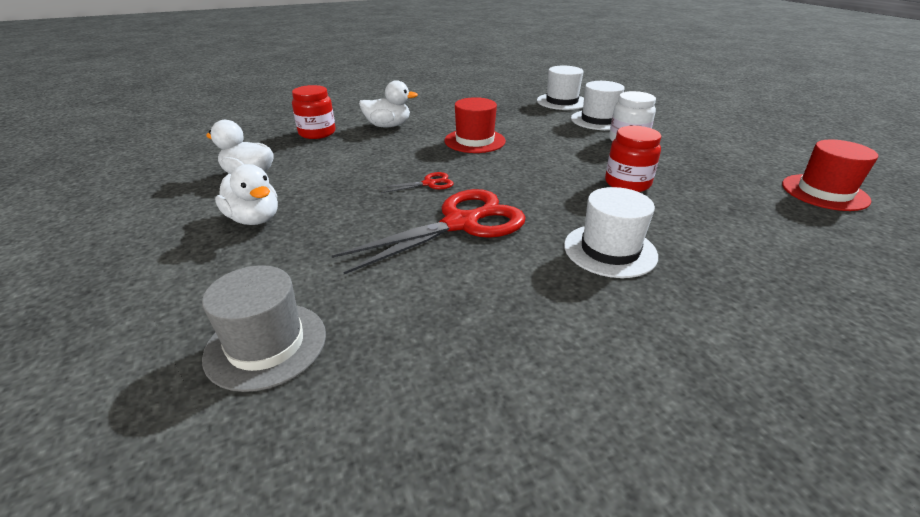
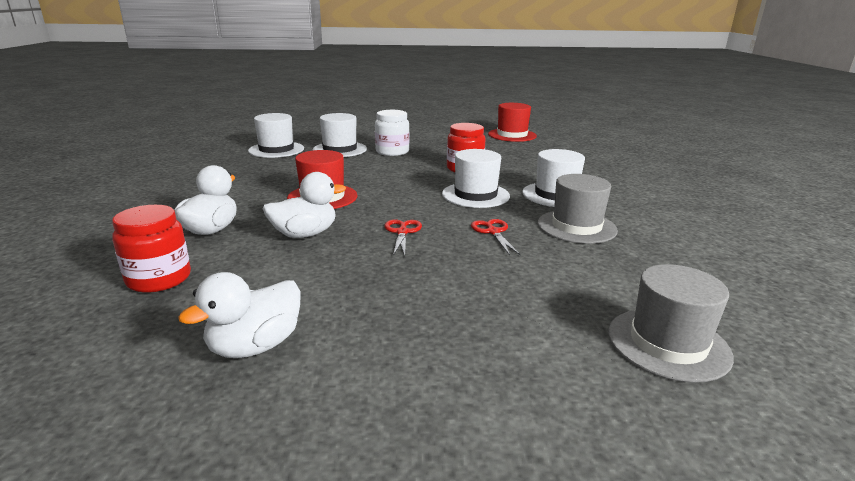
camera: 70 degrees left, 10 degrees down
(254, 219) = (410, 344): white duck -> white duck (305, 234)
(461, 224) = (493, 232): red scissors -> red scissors, size x0.44
(516, 273) = (576, 226): none -> grey hat
(551, 201) = (475, 195): none -> white hat

